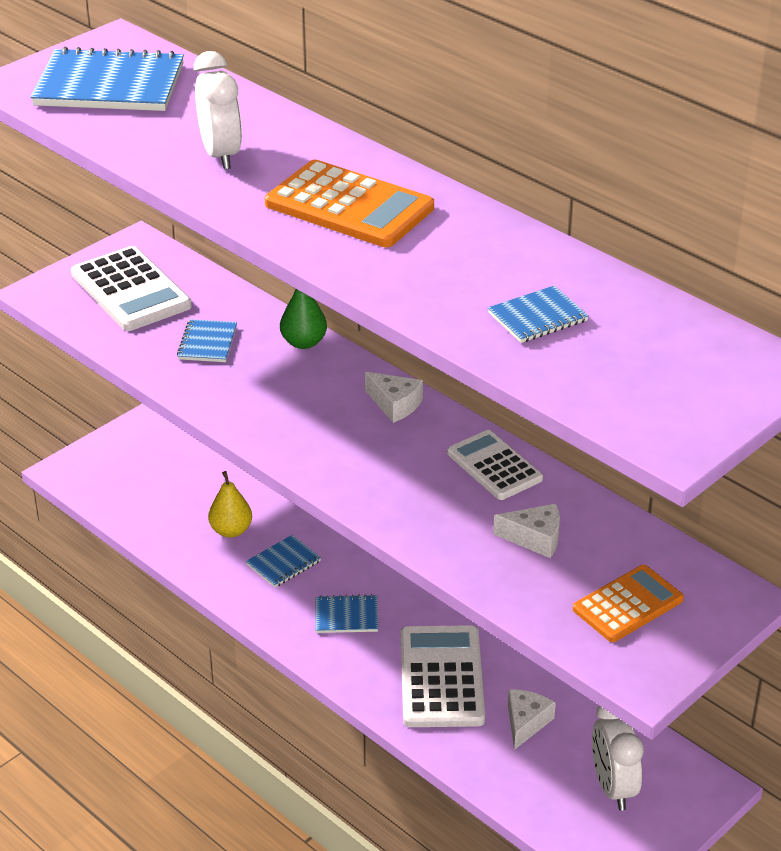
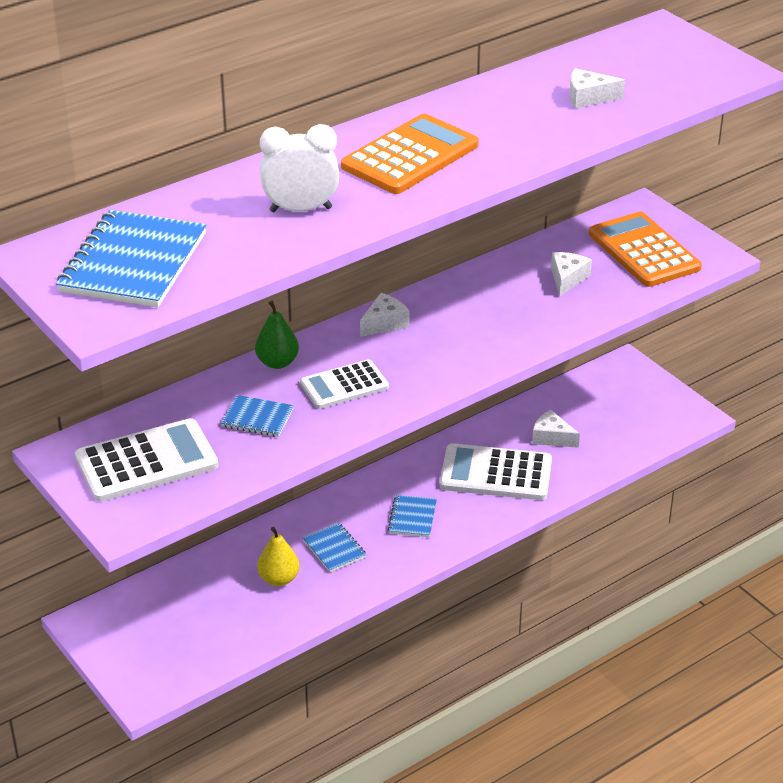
camera: 80 degrees left, 0 degrees up
(494, 466) = (478, 285): white calculator -> white calculator (344, 385)
(537, 317) = (588, 98): blue notebook -> white cheese
(613, 787) = (621, 406): white clock -> none
(628, 604) = (644, 251): orange calculator -> orange calculator, size x1.54

